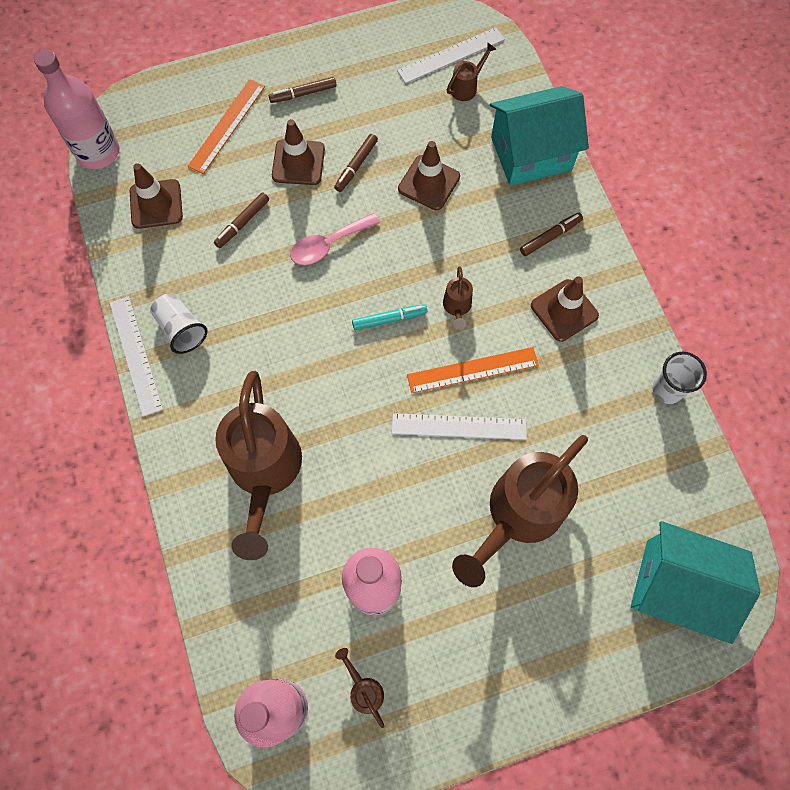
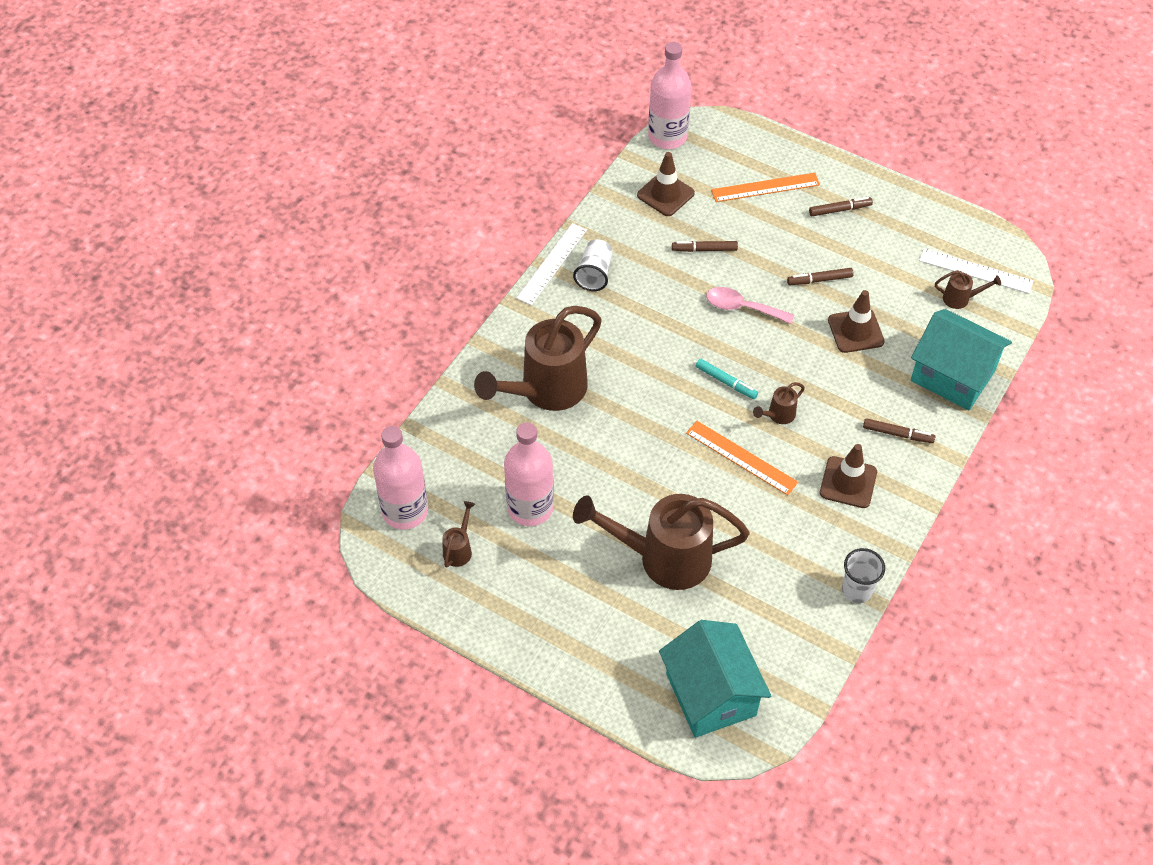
camera: 50 degrees right, 15 degrees down
(298, 162) = (784, 246): brown traffic cone -> none
(303, 94) = (839, 210): brown marker -> brown marker turned 135 degrees clockwise
(459, 426) = (691, 478): white ruler -> none

